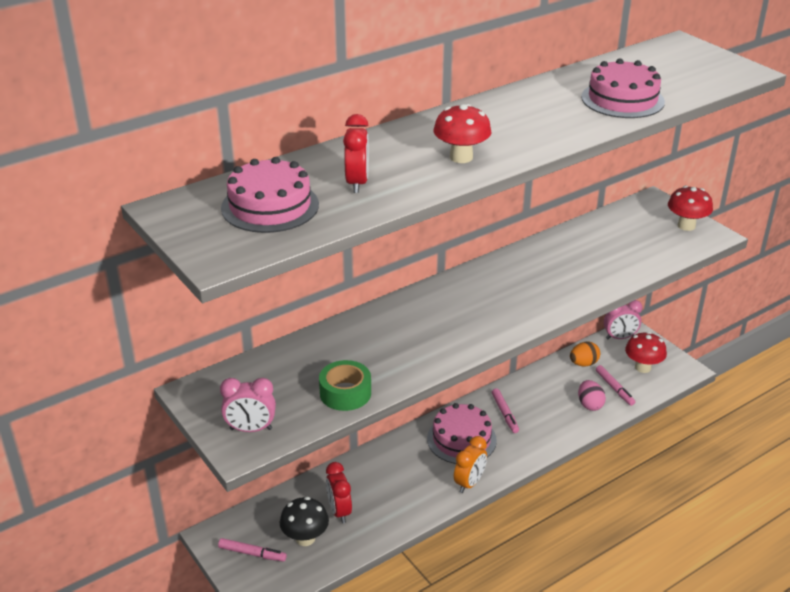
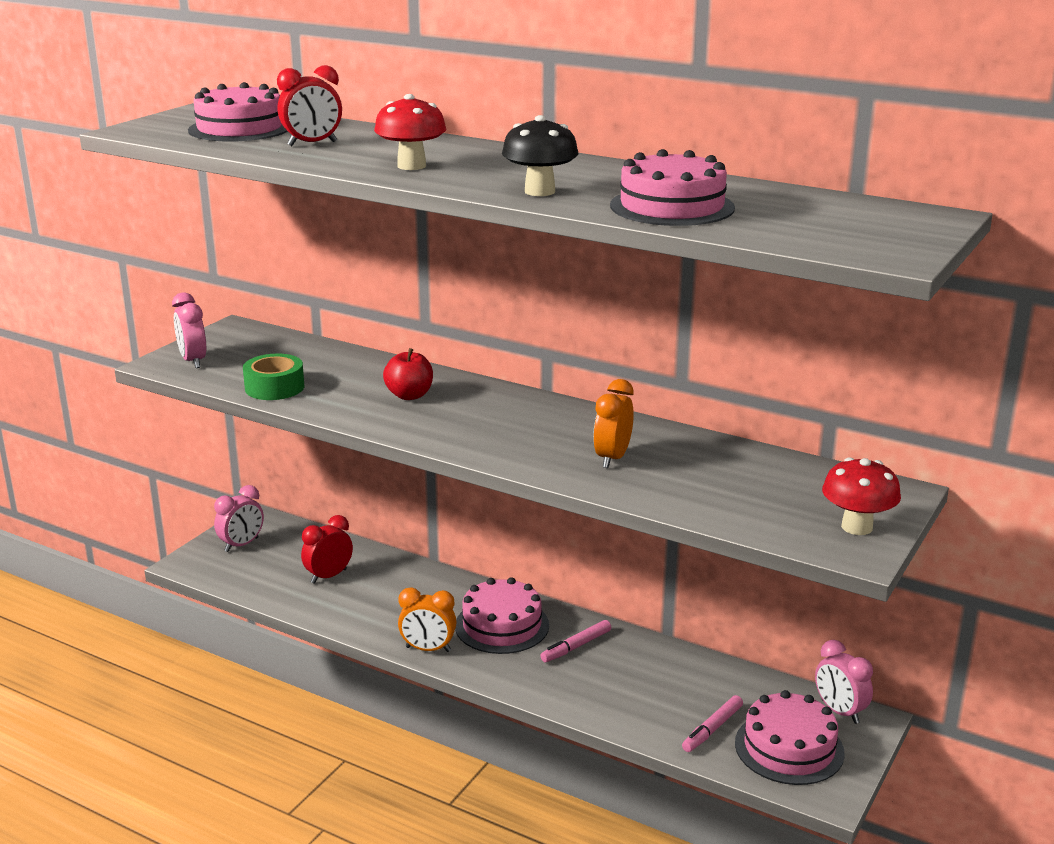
camera: 65 degrees right, 10 degrees down
(252, 553) = (241, 545): pink marker -> pink clock
(305, 538) = (278, 567): black mushroom -> black mushroom (539, 191)
(410, 330) = (409, 395): none -> red apple
(562, 275) = (612, 458): none -> orange clock
(583, 363) = (742, 690): orange egg -> none
(590, 405) = (655, 713): pink egg -> none
(643, 367) = (789, 748): red mushroom -> pink cake

